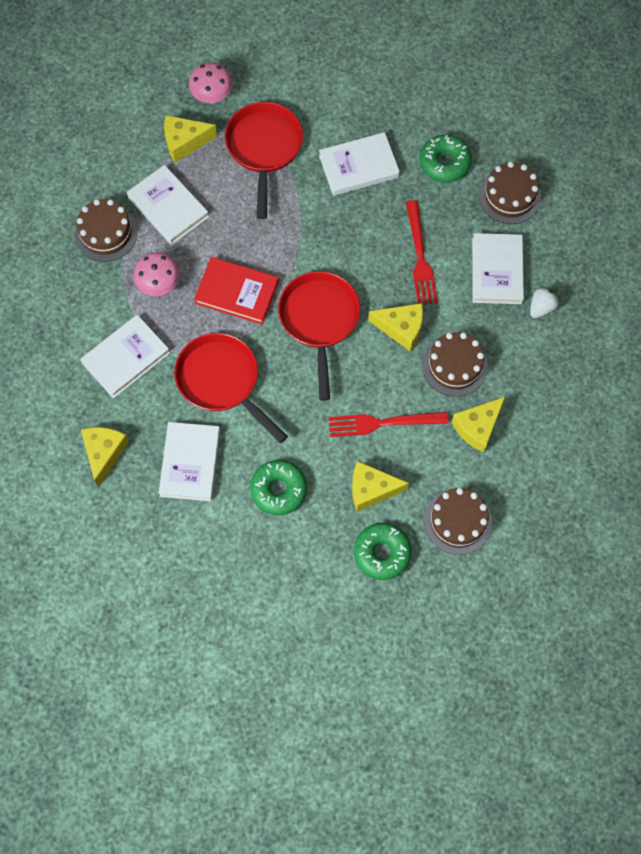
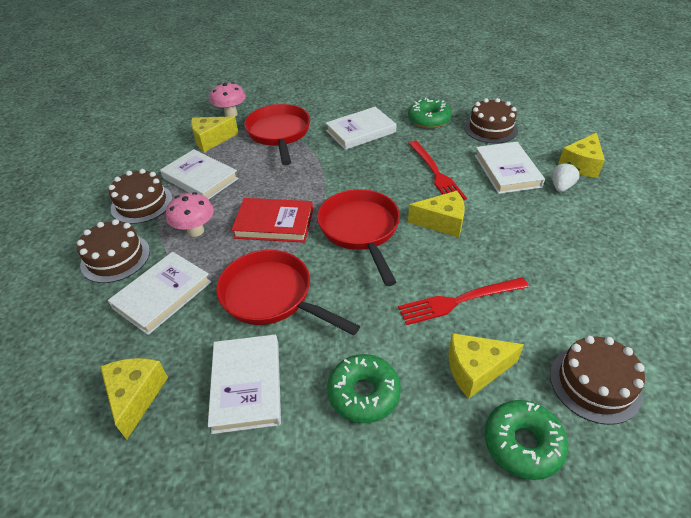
camera: 10 degrees left, 25 degrees down
(454, 366) = (507, 240): brown cake -> brown cake (115, 258)
(477, 427) = (560, 286): yellow cheese -> yellow cheese (581, 165)

